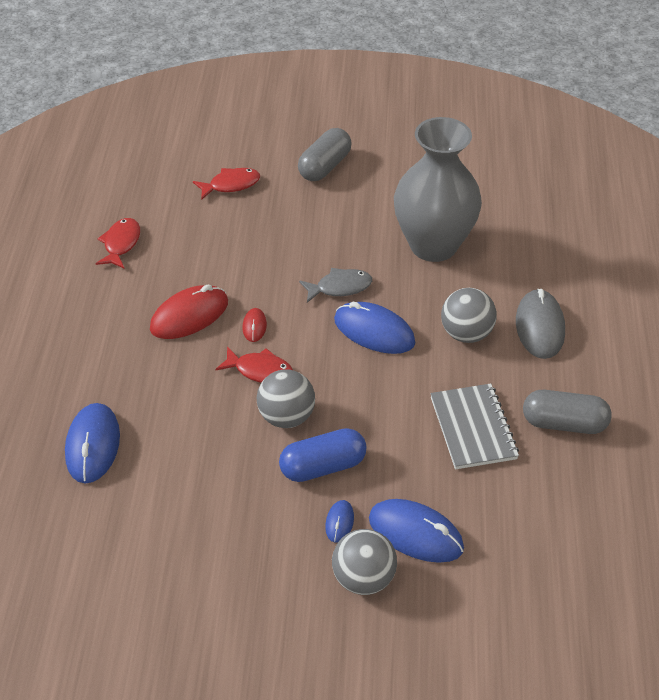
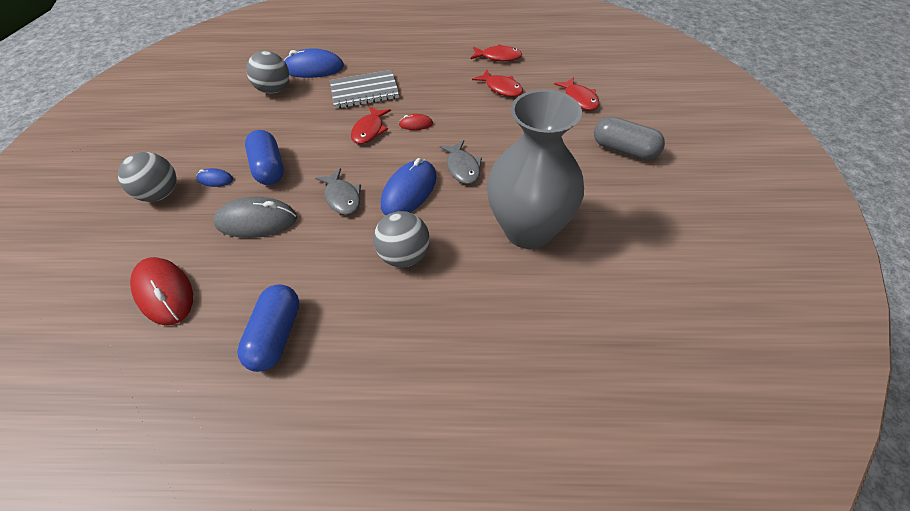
camera: 90 degrees right, 5 degrees up
(189, 316) = (427, 93): red mouse -> red mouse (164, 292)
(194, 246) = (501, 88): none -> red fish
(286, 417) = (321, 147): grey ball -> grey ball (274, 90)
(381, 389) = (342, 197): none -> grey fish
(415, 534) = (188, 222): blue mouse -> none
(473, 428) = (286, 260): grey notebook -> grey notebook (364, 91)
(540, 327) = (413, 320): grey mouse -> grey mouse (256, 221)
(564, 423) = (276, 336): grey capsule -> blue capsule

